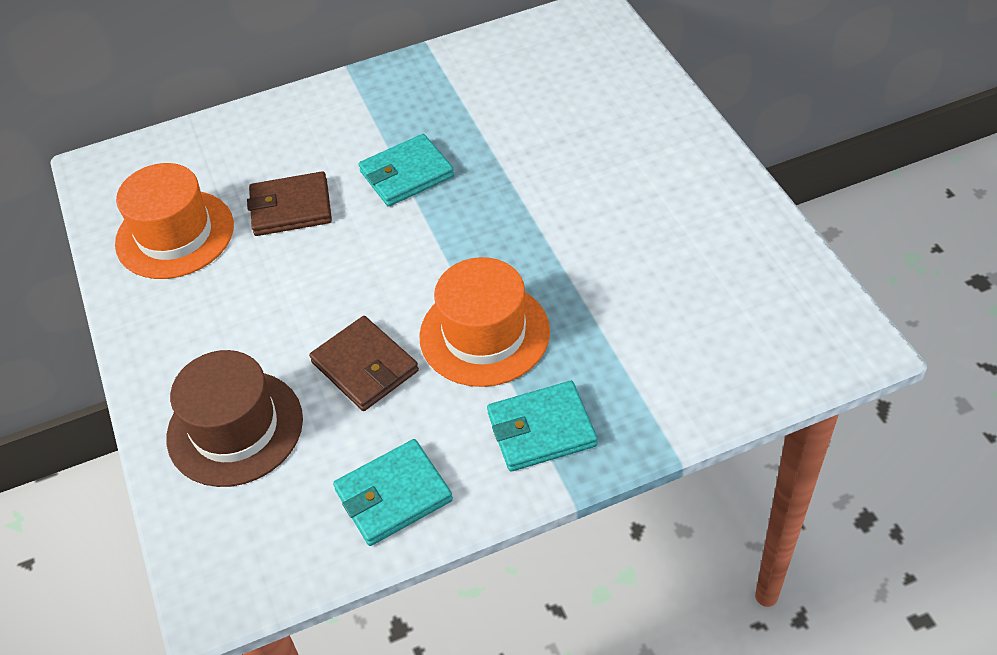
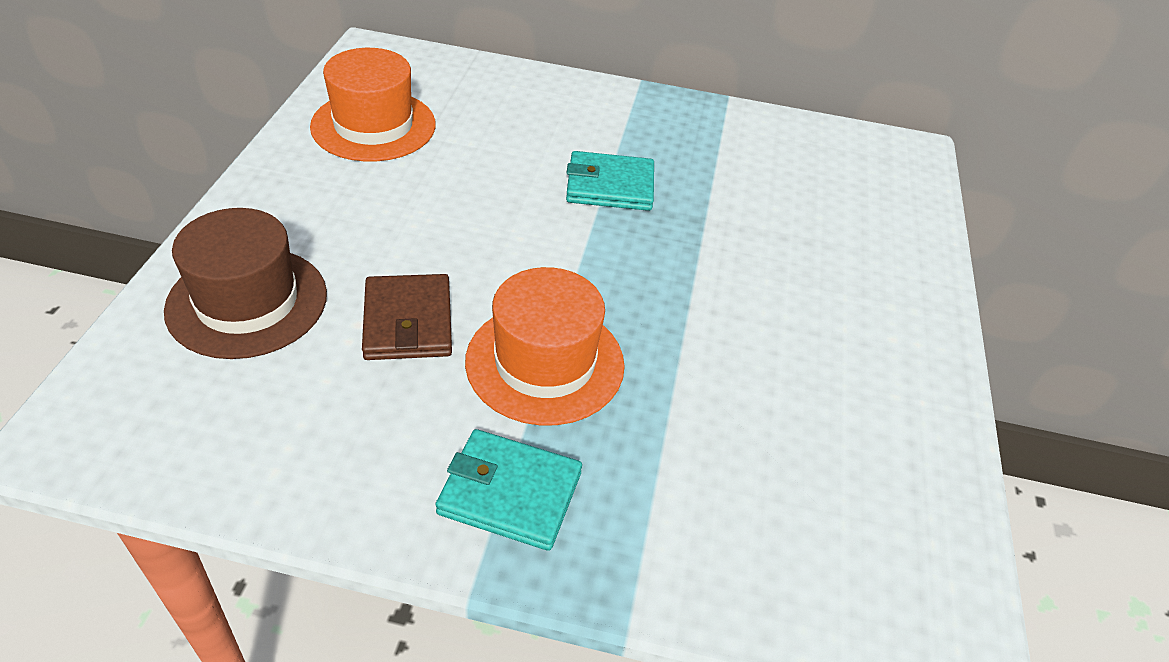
camera: 25 degrees right, 5 degrees down
(291, 208) = (485, 157): brown wallet -> none
(393, 495) = (308, 457): turquoise wallet -> none

